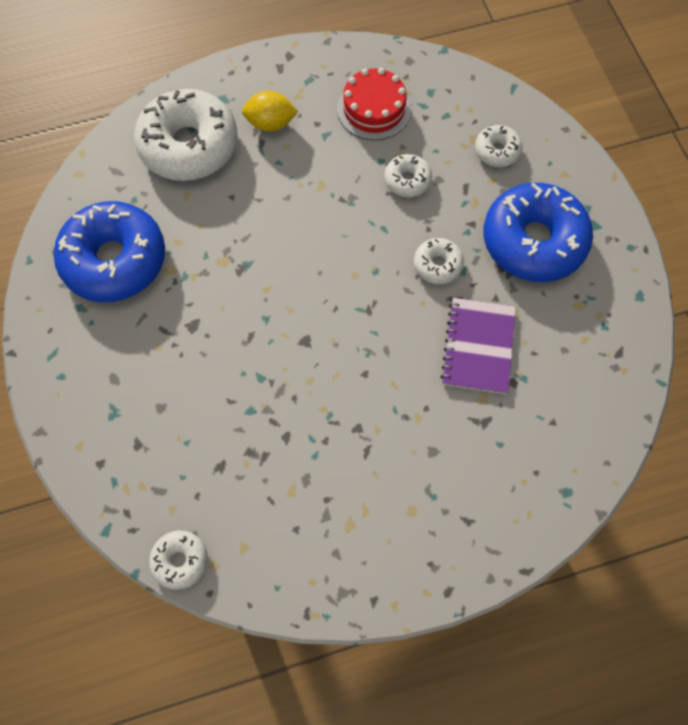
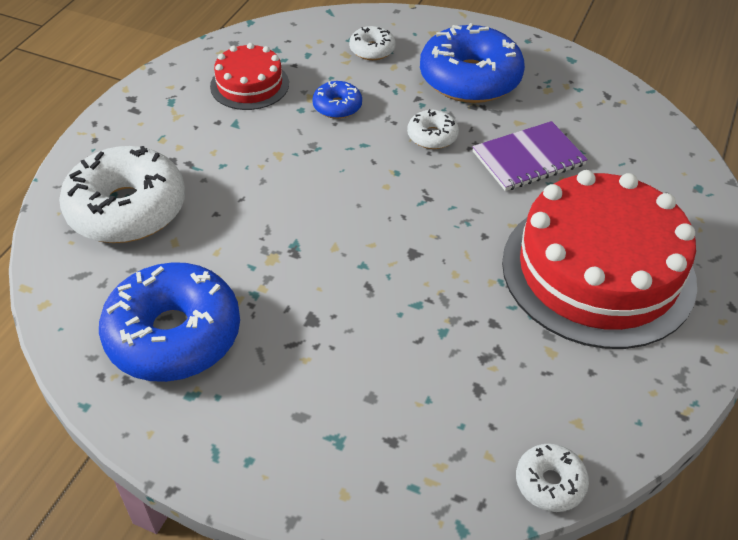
camera: 50 degrees left, 20 degrees down
(271, 123) = (179, 147): yellow lemon -> none
(399, 473) = (598, 271): none -> red cake
(407, 180) = (337, 106): white donut -> blue donut
(478, 347) = (528, 158): purple notebook -> purple notebook turned 75 degrees counterclockwise

